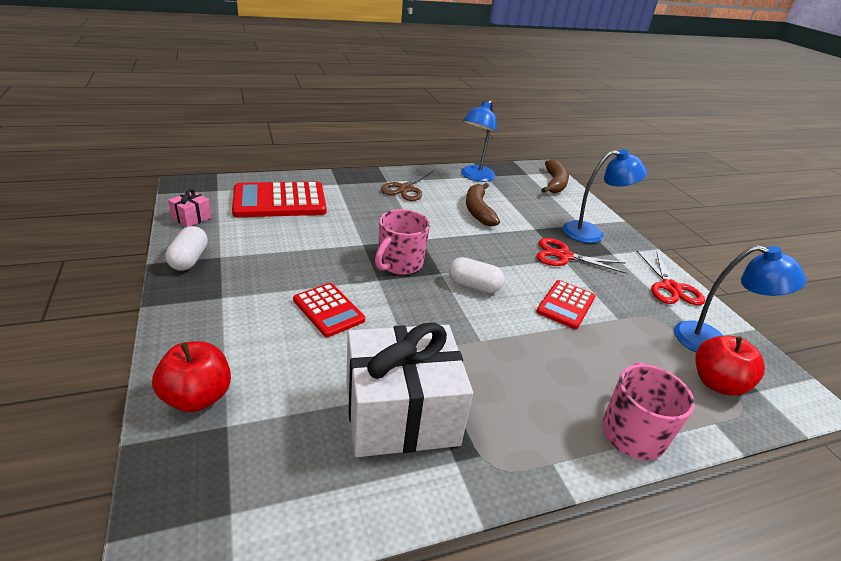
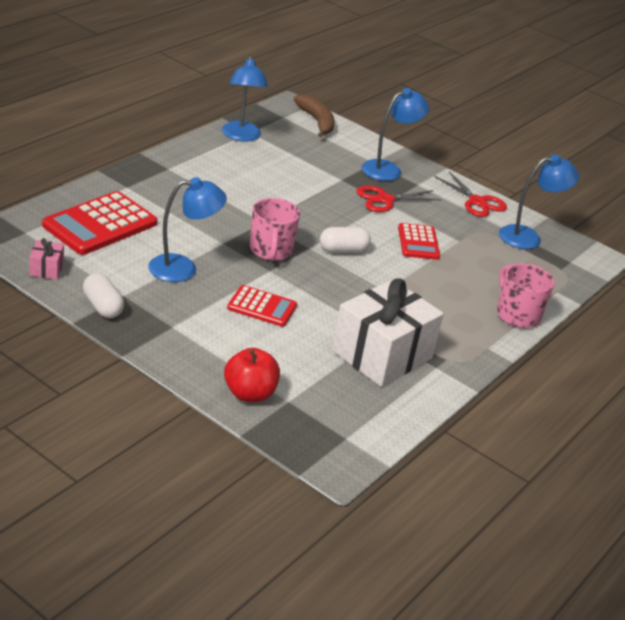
camera: 35 degrees left, 0 degrees up
(300, 252) = (183, 268): none -> blue lamp
(405, 189) = (195, 172): brown scissors -> none
(478, 210) = (280, 175): brown banana -> none
(716, 383) = (545, 265): red apple -> none

